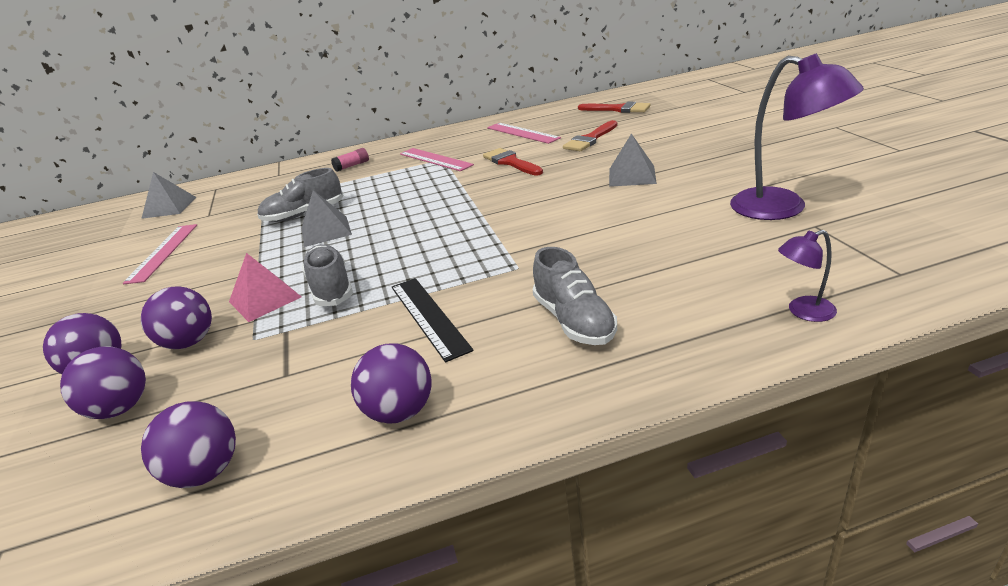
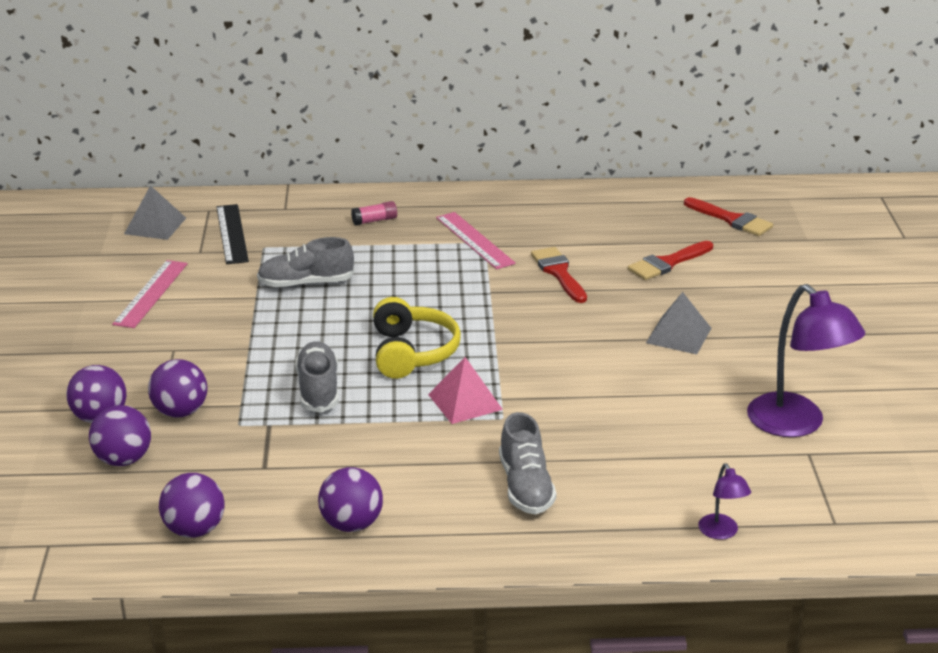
camera: 10 degrees right, 0 degrees up
(265, 299) = (253, 384): pink pyramid -> pink pyramid (465, 402)
(326, 231) = (326, 315): grey pyramid -> none
(412, 239) = (412, 352): none -> yellow headphones
(429, 316) = (401, 446): black ruler -> black ruler (232, 234)
(522, 133) = (594, 226): pink ruler -> none
(803, 312) = (721, 533): purple lamp -> purple lamp turned 105 degrees counterclockwise

